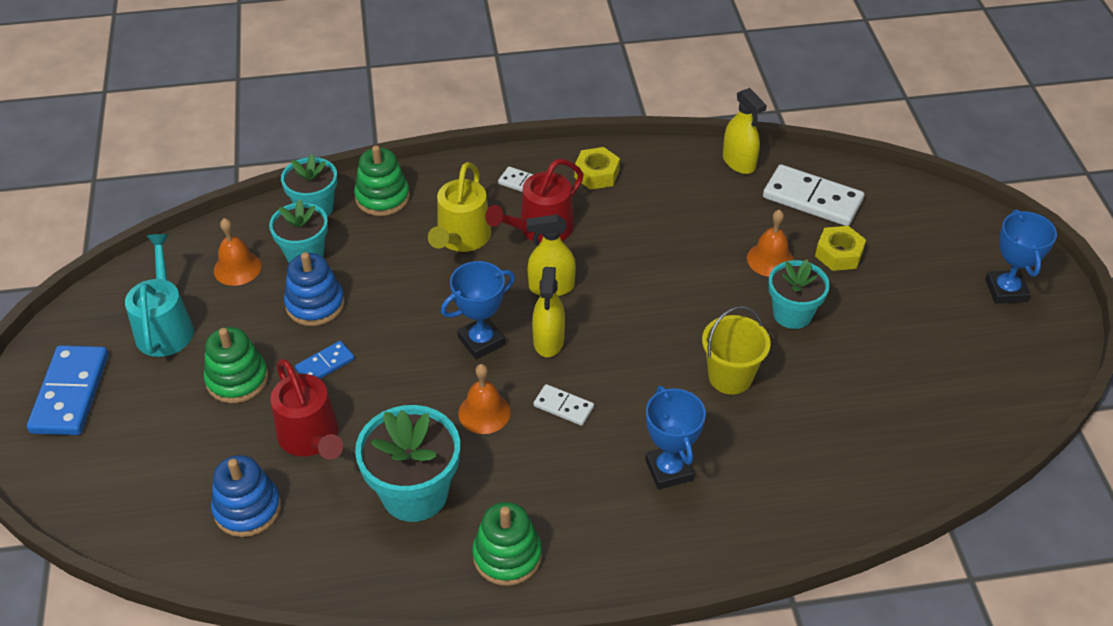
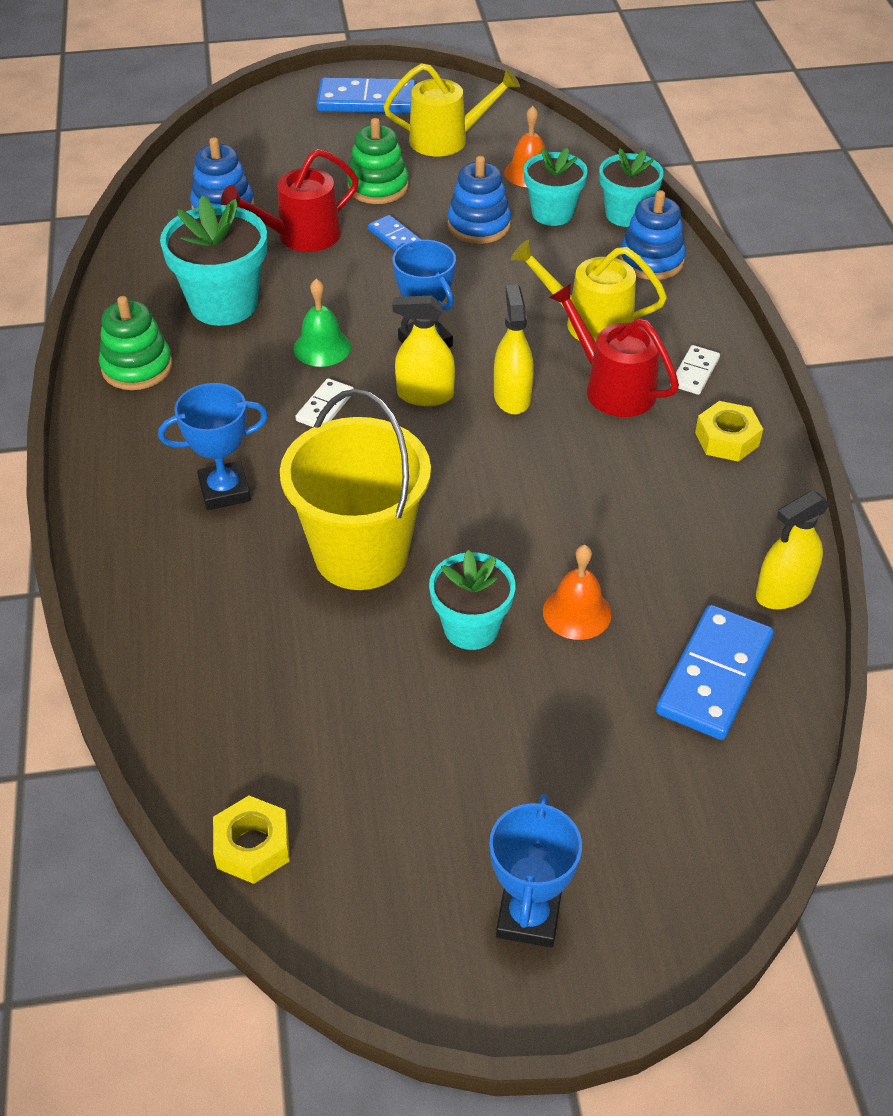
camera: 90 degrees right, 0 degrees up
(165, 327) = (446, 140): turquoise watering can -> yellow watering can
(382, 197) = (651, 260): green stacking toy -> blue stacking toy
(484, 412) = (322, 347): orange bell -> green bell
(730, 377) = (361, 554): yellow bucket -> yellow bucket, size x1.65
(812, 199) = (714, 676): white domino -> blue domino
(838, 254) = (595, 695): yellow nut -> yellow nut (253, 846)
(1006, 290) = (528, 917): blue trophy -> blue trophy turned 75 degrees counterclockwise

